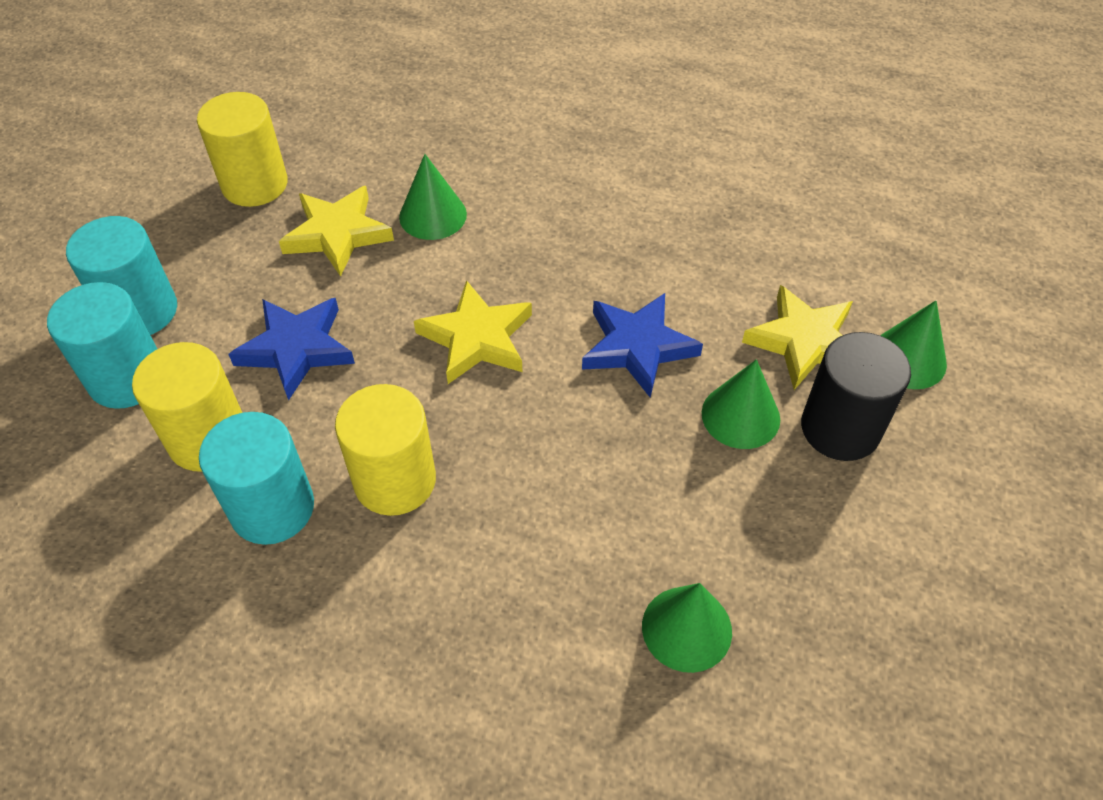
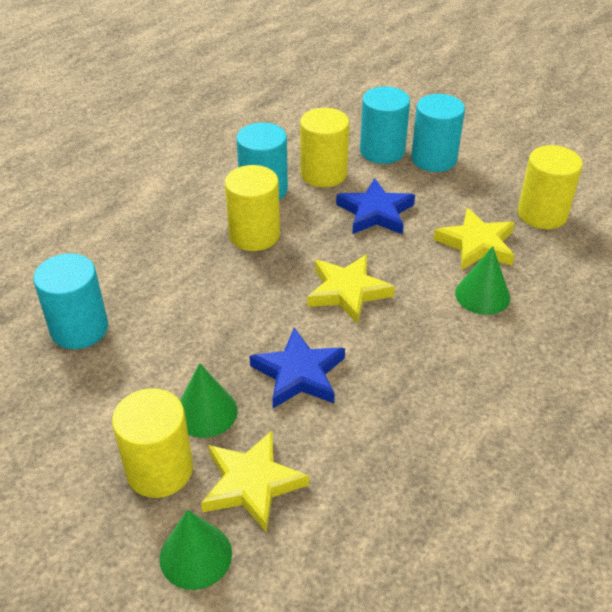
camera: 110 degrees right, 10 degrees down
(686, 628) = (79, 329): green cone -> turquoise cylinder
(840, 428) = (159, 470): black cylinder -> yellow cylinder

